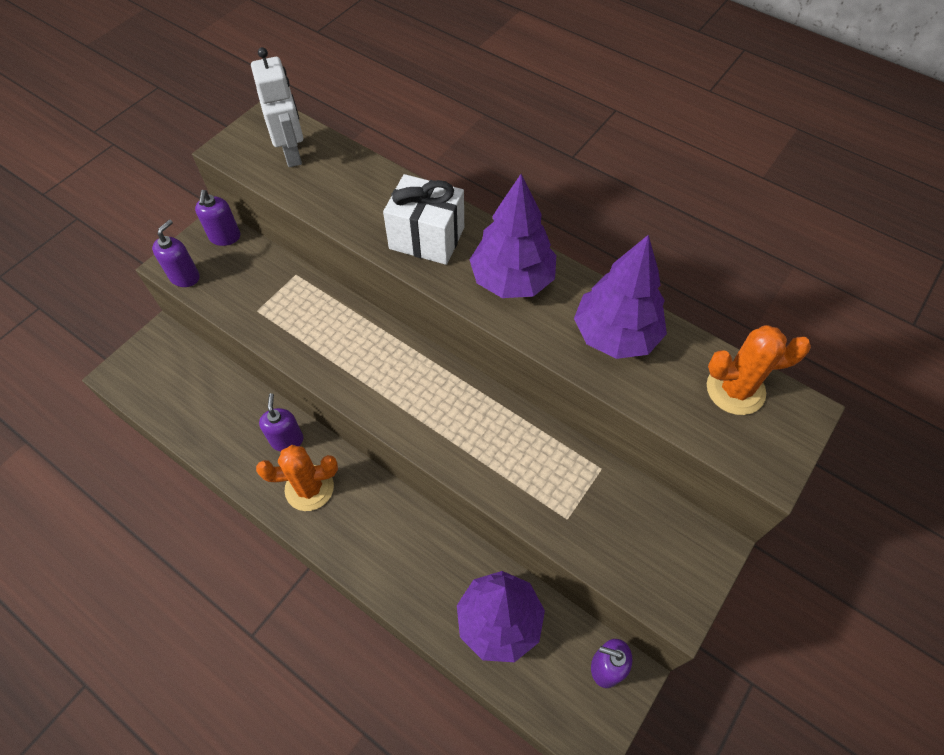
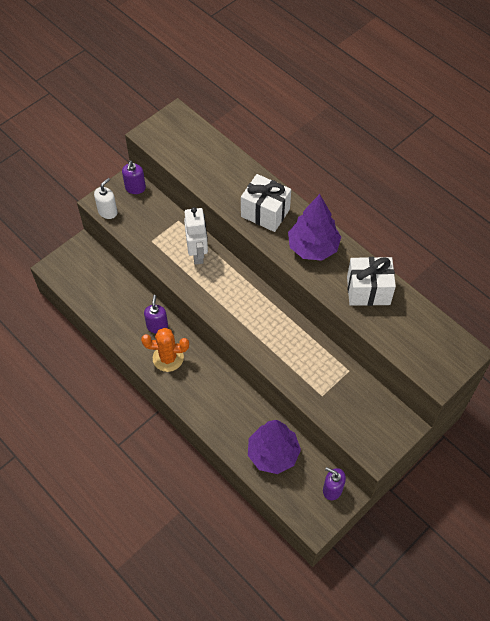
camera: 10 degrees right, 0 degrees up
(185, 277) = (108, 212): purple soap dispenser -> white soap dispenser
(292, 153) = (188, 143): white robot -> white robot (198, 254)
(615, 335) = (368, 290): purple tree -> white gift
(735, 389) = (431, 333): orange cactus -> none

